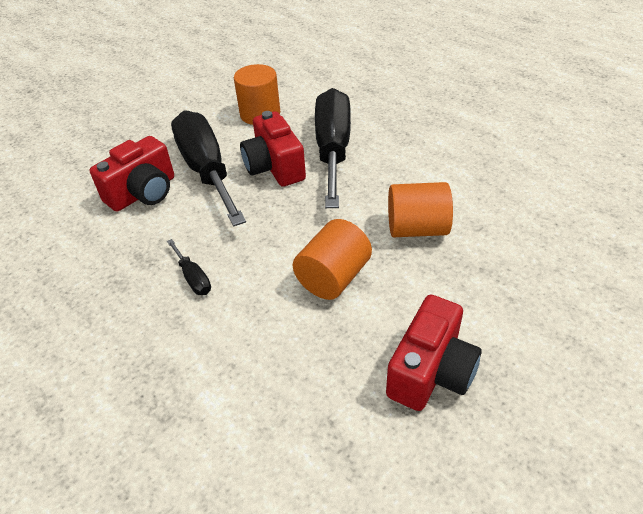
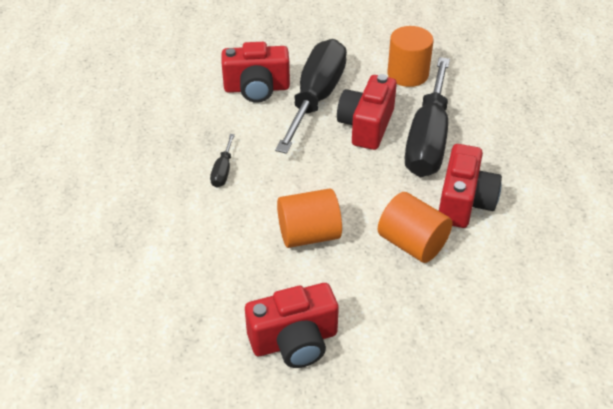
camera: 40 degrees right, 0 degrees up
(333, 149) = (428, 140): black screwdriver -> black screwdriver turned 150 degrees clockwise
(413, 176) = (464, 202): none -> red camera

